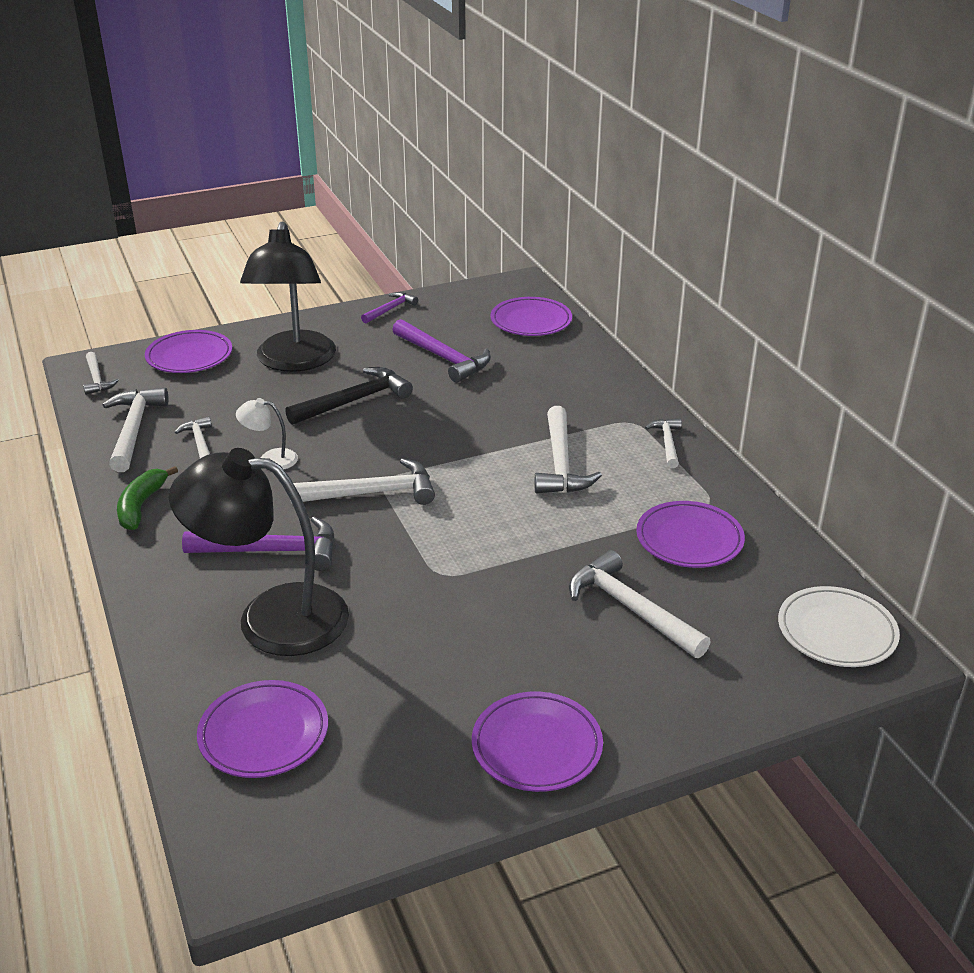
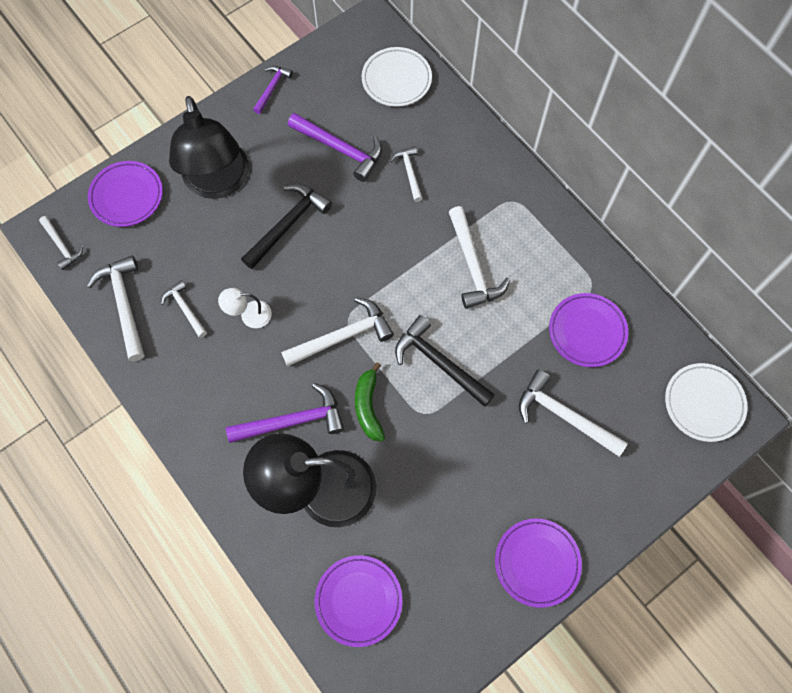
camera: 15 degrees left, 35 degrees up
(141, 506) = (173, 395): green banana -> green banana (368, 406)
(482, 534) = (439, 363): none -> black hammer
(531, 321) = (396, 79): purple plate -> white plate
(667, 443) = (545, 221): white hammer -> white hammer (409, 172)

